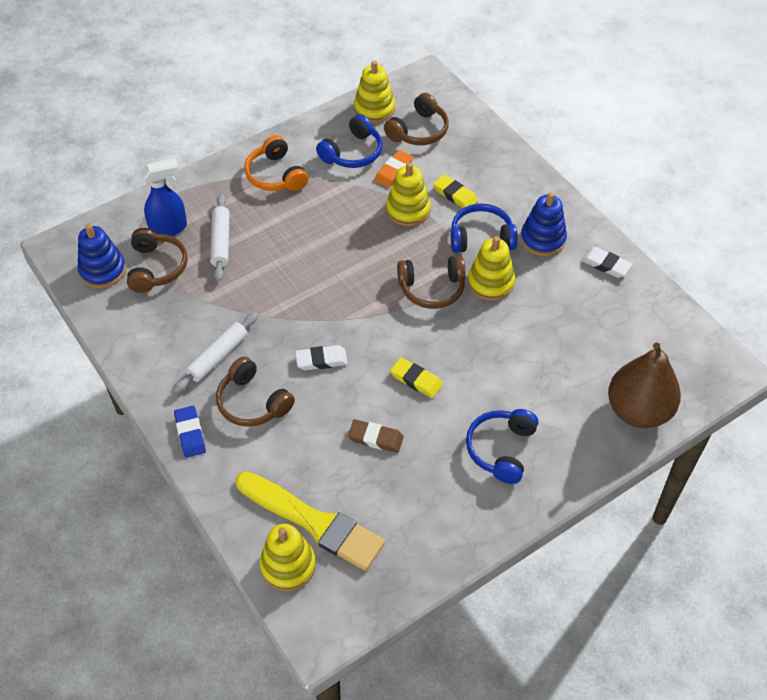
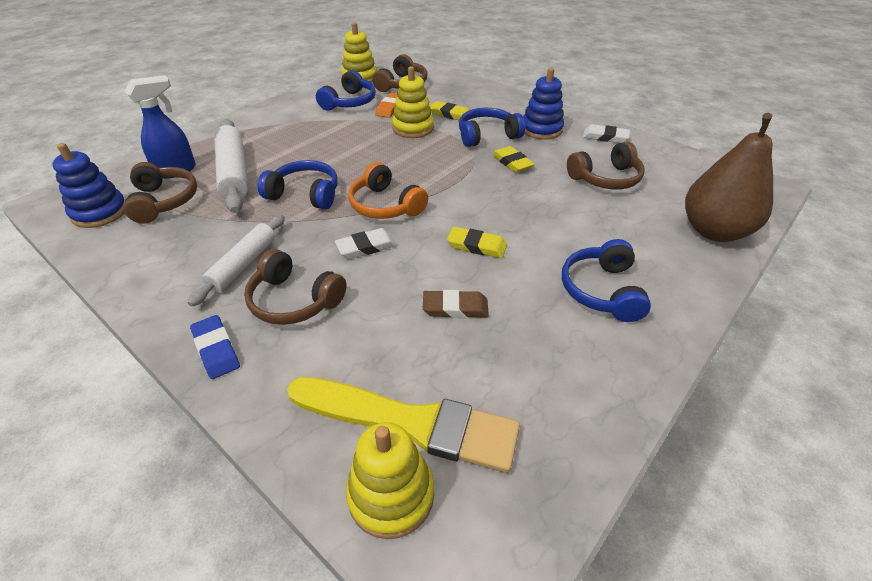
camera: 15 degrees left, 10 degrees down
(221, 242) = (234, 172): white rolling pin -> white rolling pin, size x1.50
(276, 175) = (282, 123): orange headphones -> orange headphones (385, 205)
(281, 285) = (305, 194): none -> blue headphones
(432, 288) = (459, 174): brown headphones -> brown headphones (605, 178)
(490, 282) = (512, 162): yellow stacking toy -> yellow eraser

